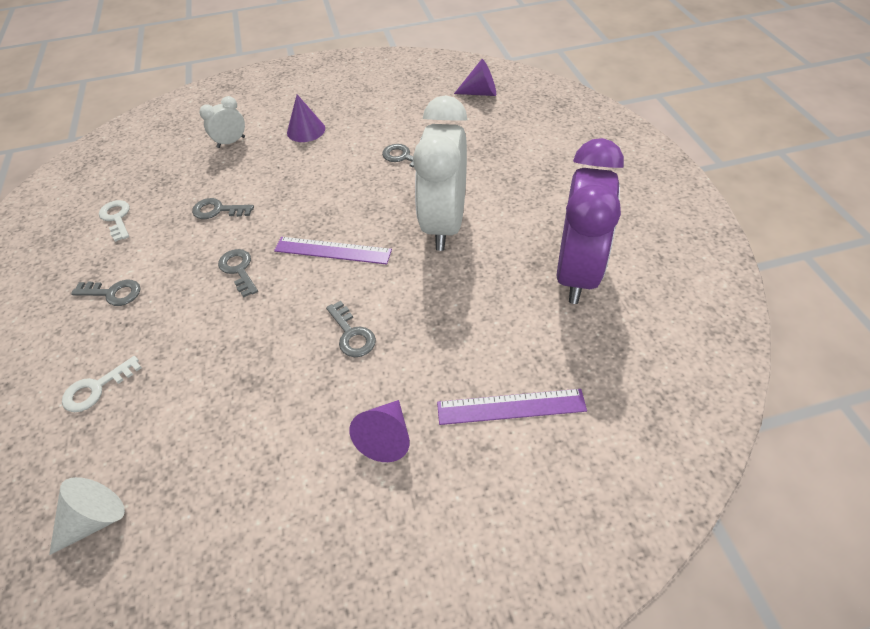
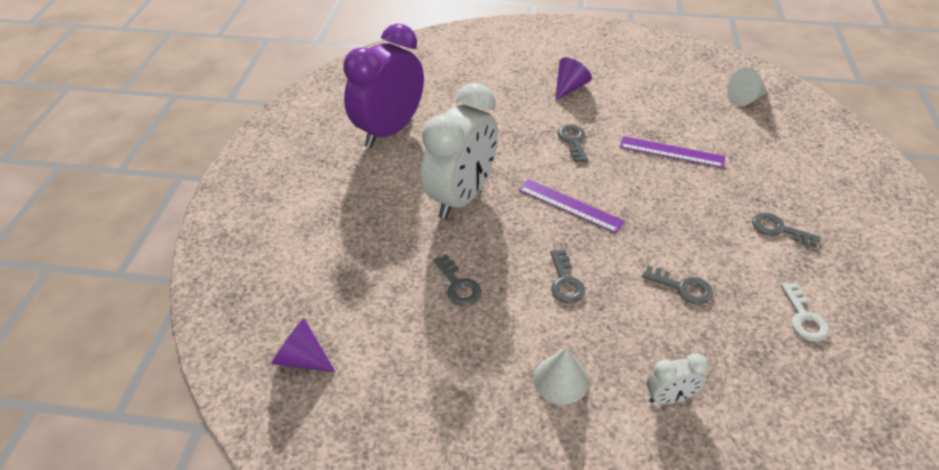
camera: 160 degrees left, 5 degrees down
(96, 388) = (768, 161): white key -> none
(239, 270) = (659, 215): grey key -> grey key (565, 282)
(306, 130) = (561, 379): purple cone -> white cone
(511, 406) = (490, 81): purple ruler -> purple ruler (671, 152)

